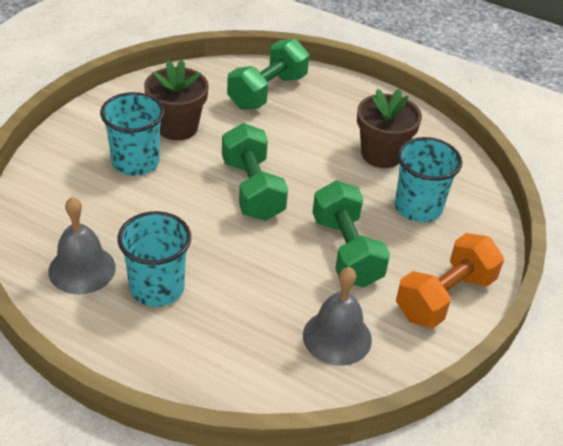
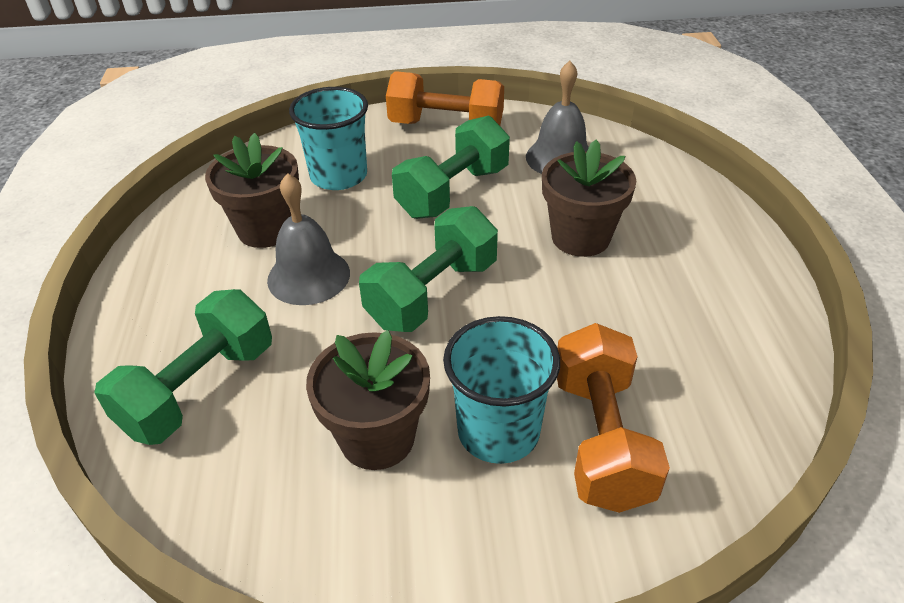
camera: 120 degrees left, 0 degrees up
(82, 269) = (713, 352): grey bell -> grey bell (308, 276)
(90, 190) = (601, 439): none -> orange dumbbell
(157, 288) = (656, 281): turquoise cup -> none
(233, 282) = (580, 237): none -> brown flower pot
(267, 92) = (199, 389): green dumbbell -> green dumbbell turned 60 degrees counterclockwise

